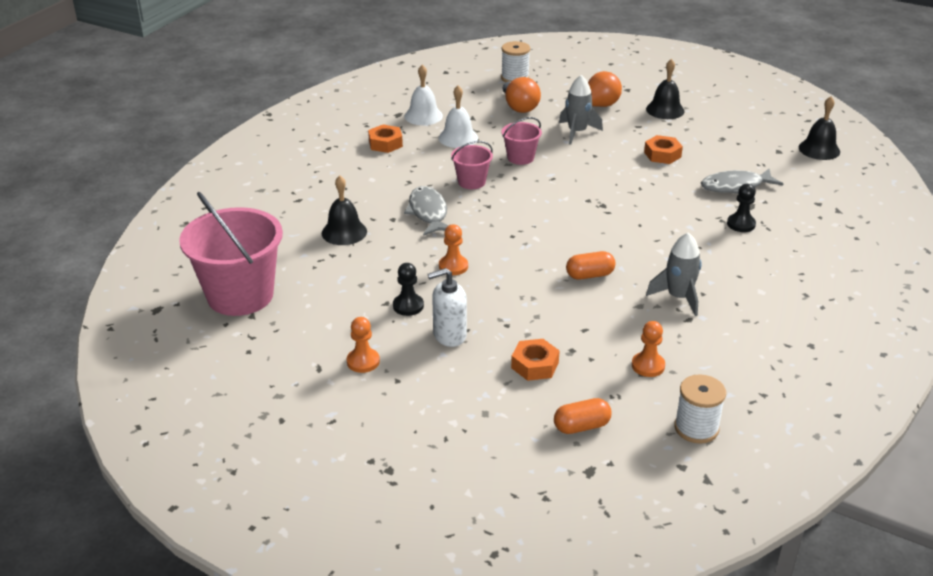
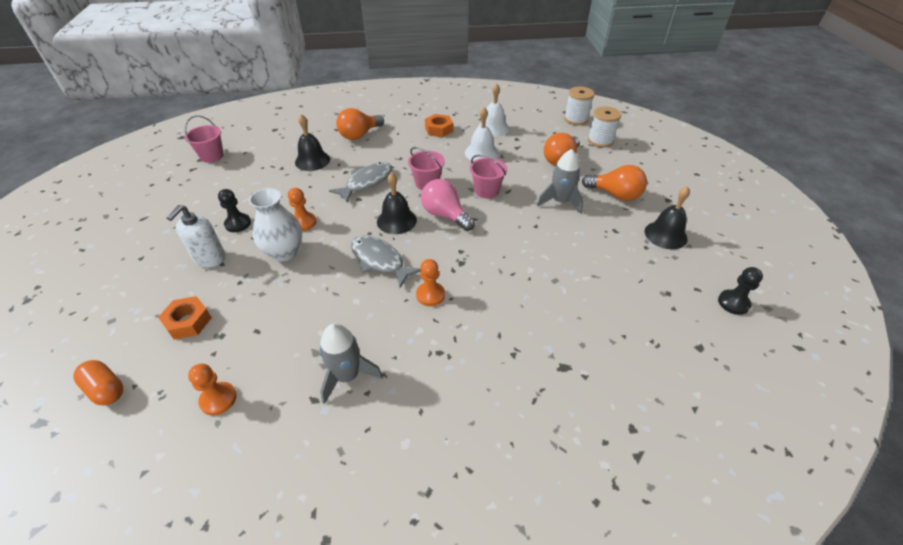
camera: 55 degrees right, 10 degrees up
(240, 295) = (212, 156): pink bucket -> pink bucket, size x0.49
(331, 190) = (359, 135): none -> orange light bulb
(363, 361) = (158, 233): orange pawn -> orange pawn (430, 295)
(449, 335) = (209, 258): white soap dispenser -> white soap dispenser turned 105 degrees counterclockwise
(489, 289) = (284, 252): none -> white vase
(532, 190) = (445, 215): none -> pink light bulb
(589, 275) = (343, 299): orange capsule -> none
(662, 155) = (585, 264): orange nut -> none
(696, 428) = (124, 483): white spool -> white spool (576, 119)
(735, 186) = (587, 340): grey fish -> grey fish (380, 261)
(741, 224) = (520, 373): black pawn -> black pawn (733, 303)
(819, 149) = (750, 383): black bell -> black bell (396, 220)

